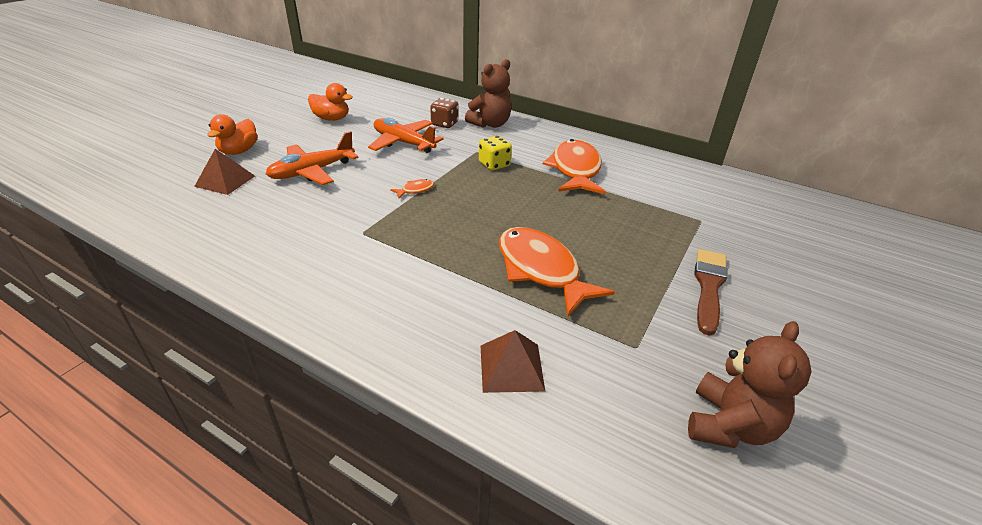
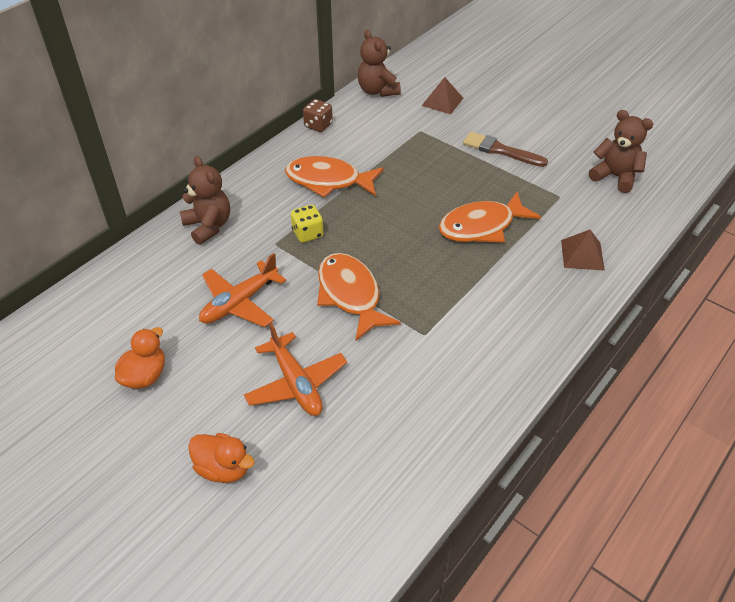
camera: 80 degrees left, 10 degrees up
(225, 181) = (304, 467): brown pyramid -> brown pyramid (442, 101)
(415, 190) = (350, 295): orange fish -> orange fish, size x2.50
(444, 124) = (196, 264): brown dice -> brown dice (318, 125)
(755, 189) = (377, 91): none -> brown teddy bear

